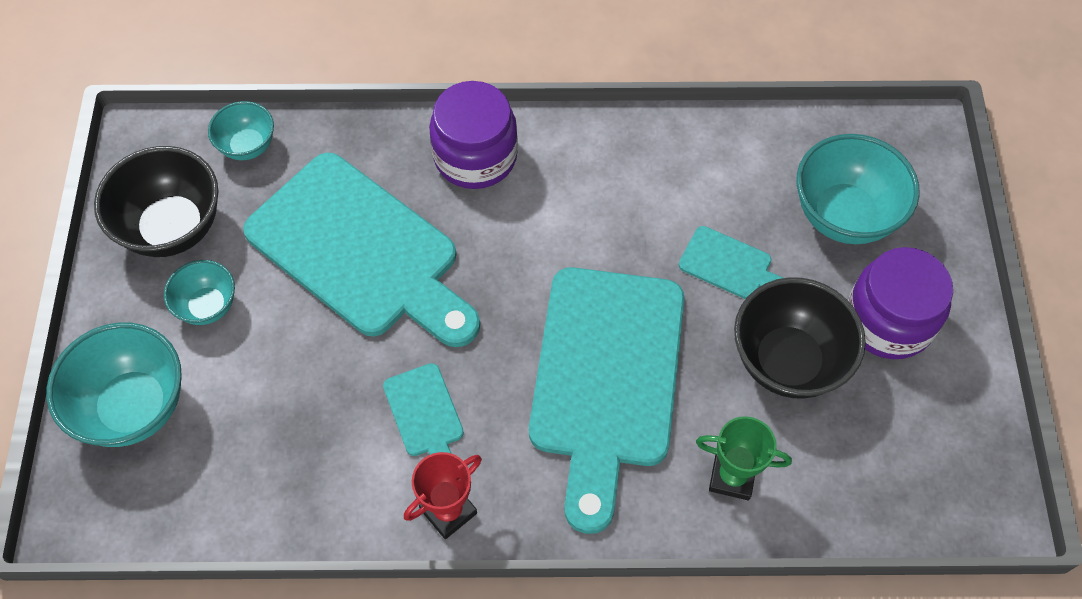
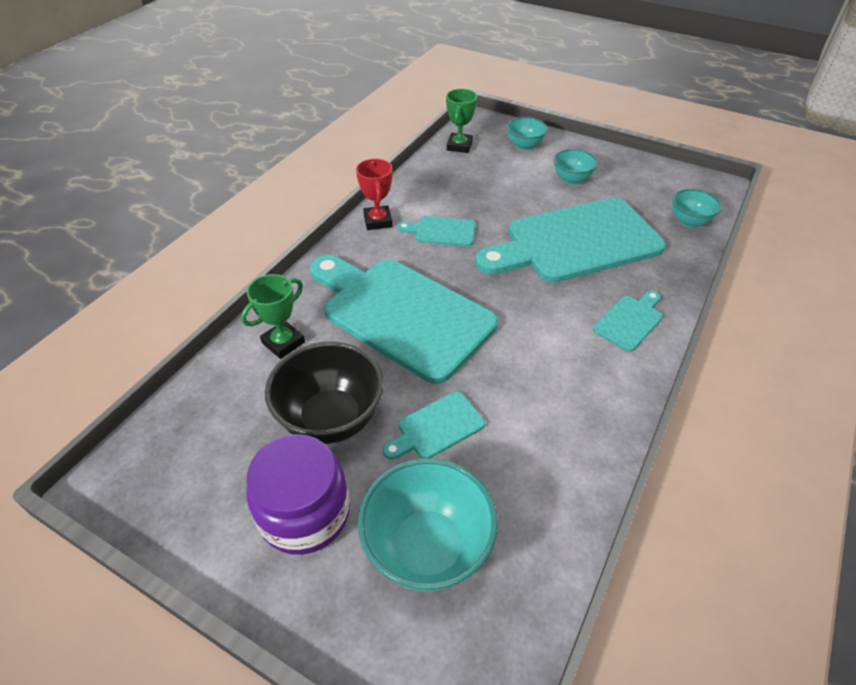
camera: 120 degrees right, 15 degrees down
(134, 407) = (524, 146): turquoise bowl -> turquoise bowl, size x0.57
(173, 228) = (636, 181): black bowl -> none
(179, 505) = (459, 146): none -> green trophy
(475, 156) = (630, 321): purple jar -> turquoise cutting board

